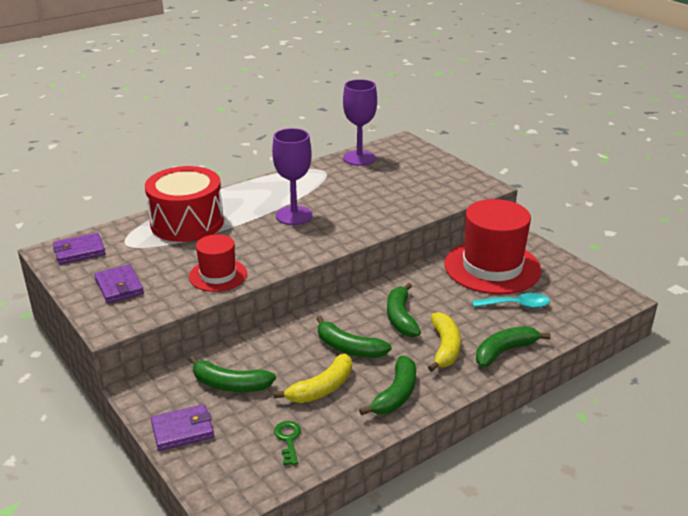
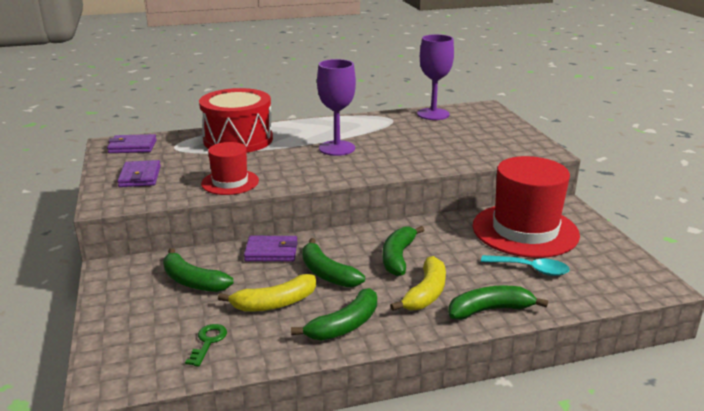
camera: 20 degrees right, 5 degrees down
(182, 430) = (120, 310): purple wallet -> purple wallet (271, 252)

